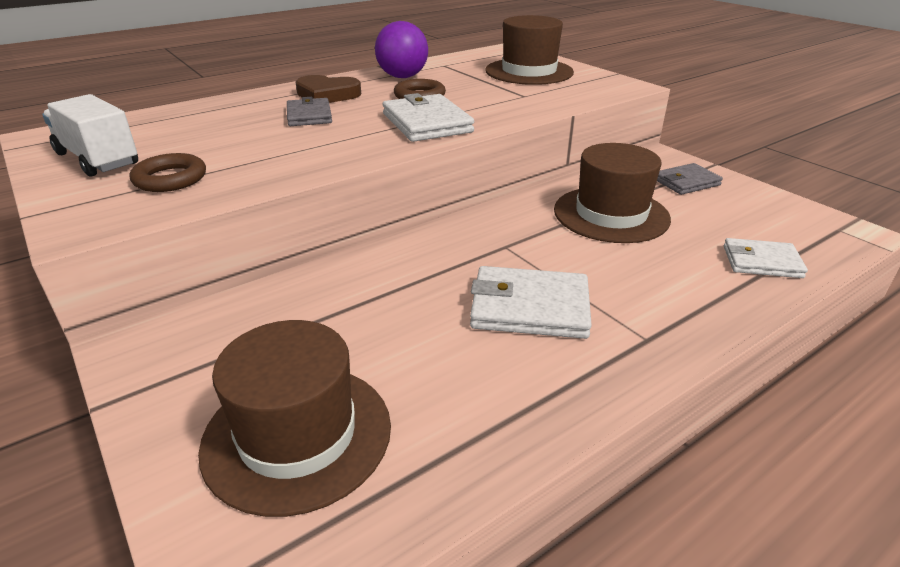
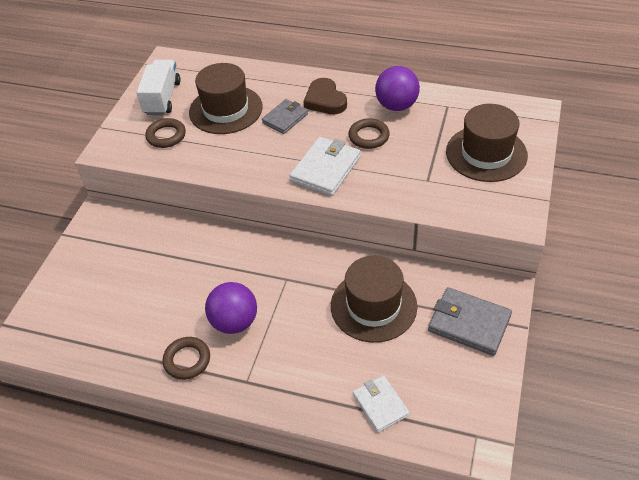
camera: 55 degrees right, 15 degrees up
(297, 435) = (91, 300): brown hat -> brown hat (225, 109)
(530, 307) = (234, 322): white wallet -> purple ball
(555, 377) = (187, 360): none -> brown ring
(686, 182) = (469, 323): grey wallet -> grey wallet, size x1.53

